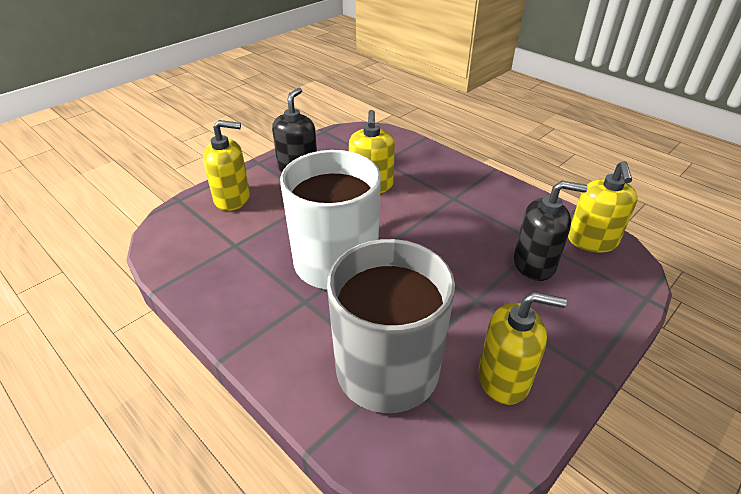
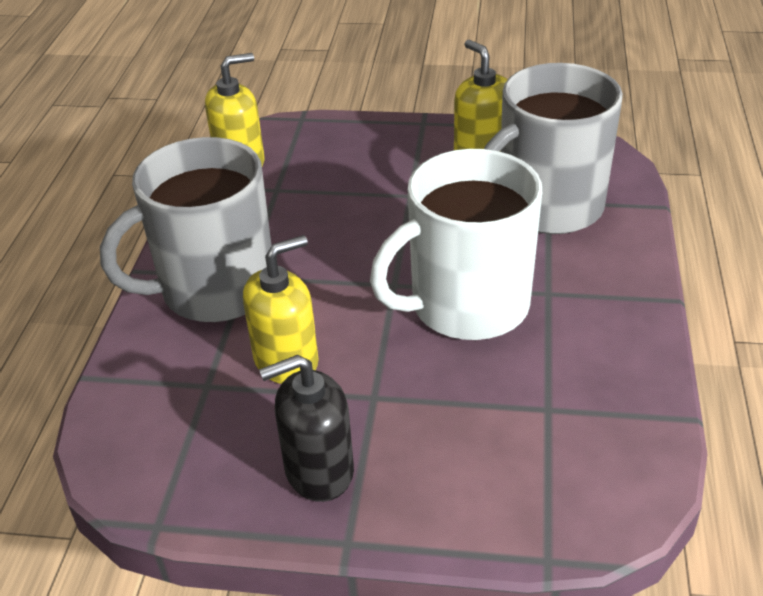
camera: 125 degrees left, 0 degrees up
(232, 198) = (471, 491): yellow soap dispenser -> none
(452, 185) = (215, 289): none -> grey mug
(534, 264) = (318, 181): black soap dispenser -> none

